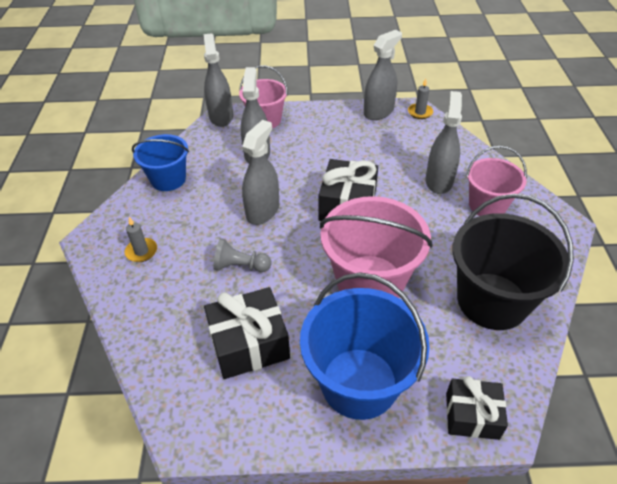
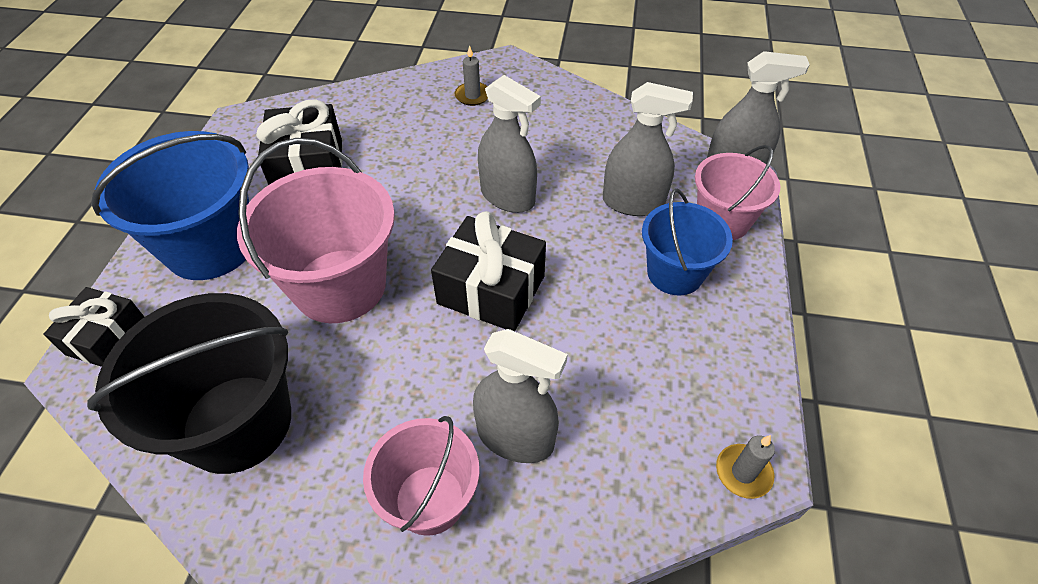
camera: 100 degrees right, 5 degrees up
(168, 179) = (592, 116): blue bucket -> blue bucket (675, 273)
(240, 266) = (418, 169): grey pawn -> none
(378, 112) = (746, 392): grey spray bottle -> none

